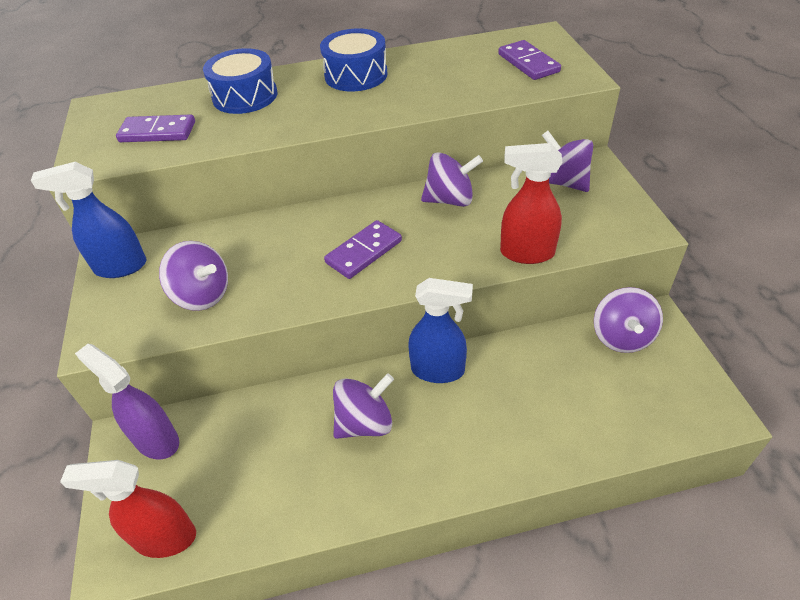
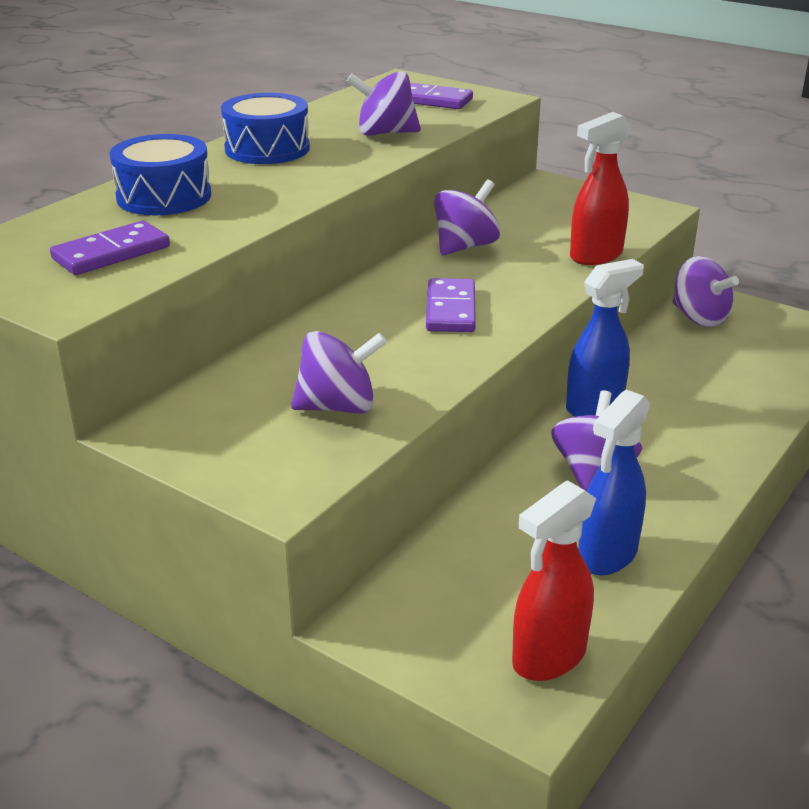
camera: 45 degrees left, 15 degrees down
(120, 267) = (184, 432): blue spray bottle -> blue spray bottle (607, 555)
(156, 440) = (405, 602): purple spray bottle -> none
(563, 182) = (543, 202): purple spinning top -> purple spinning top (385, 133)

